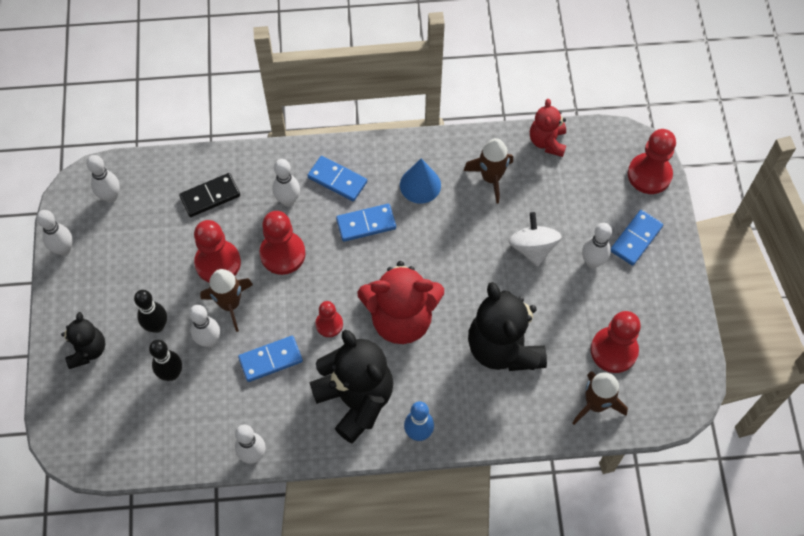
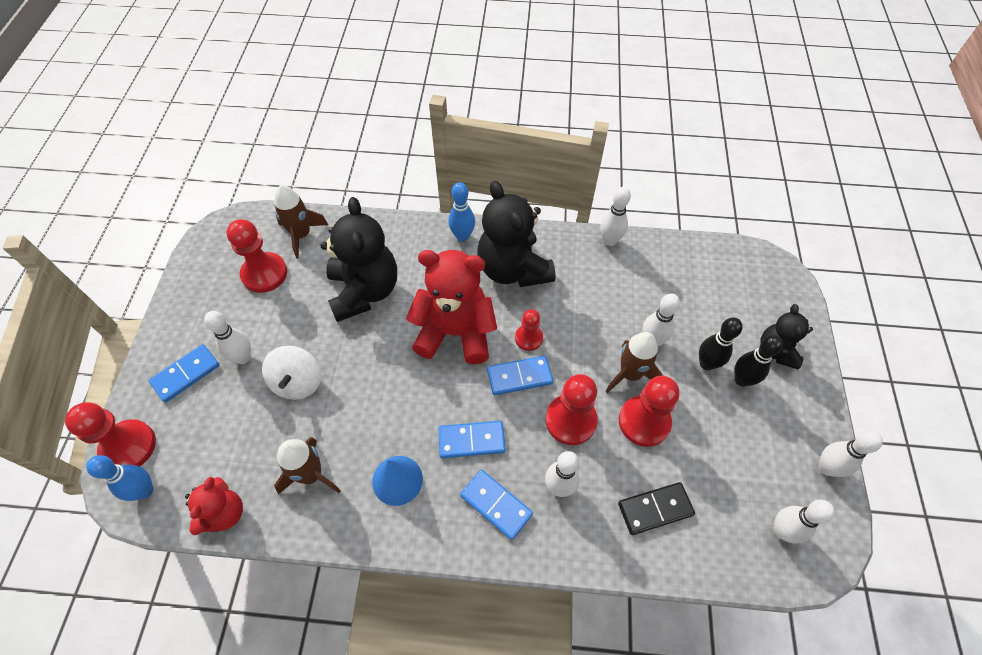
camera: 170 degrees left, 5 degrees down
(171, 374) = (688, 316): black bowling pin -> black bowling pin (742, 380)
(270, 359) = (590, 314): blue domino -> blue domino (519, 377)
(616, 147) = (145, 490): none -> blue bowling pin

